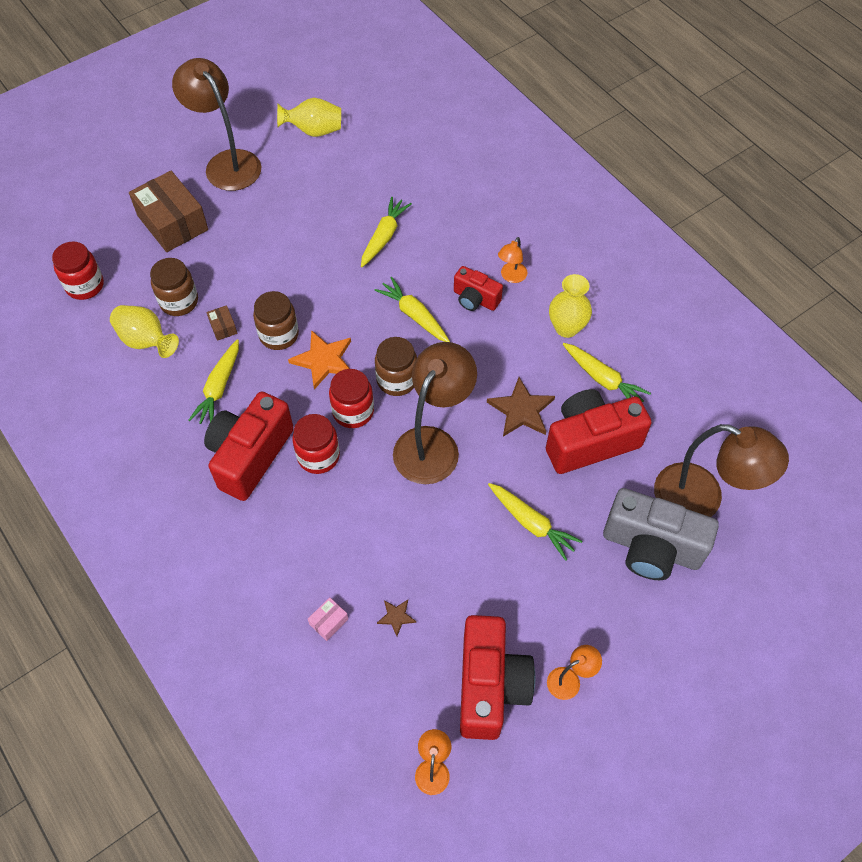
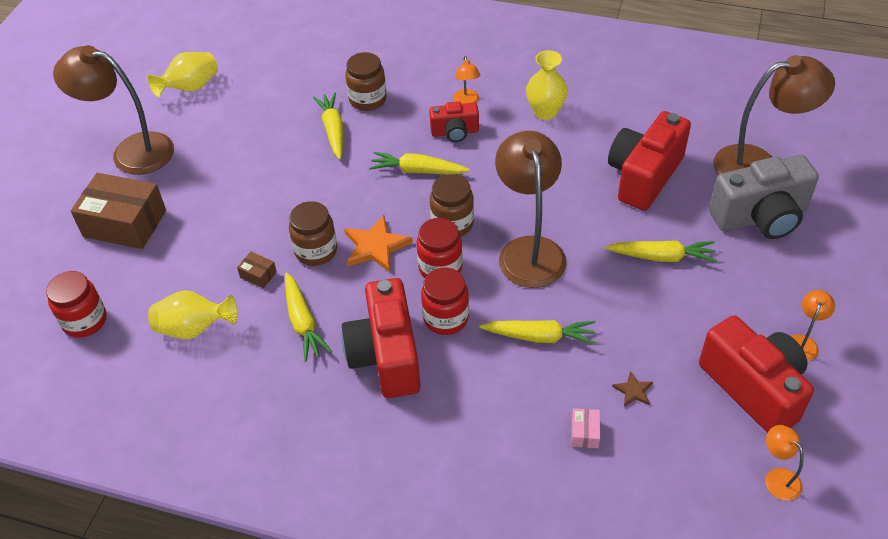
camera: 35 degrees left, 10 degrees down
(179, 302) = (195, 280): brown jar -> brown jar (368, 100)
(521, 410) = (571, 186): brown star -> none
(603, 379) = (608, 130): yellow carrot -> yellow carrot (540, 337)

